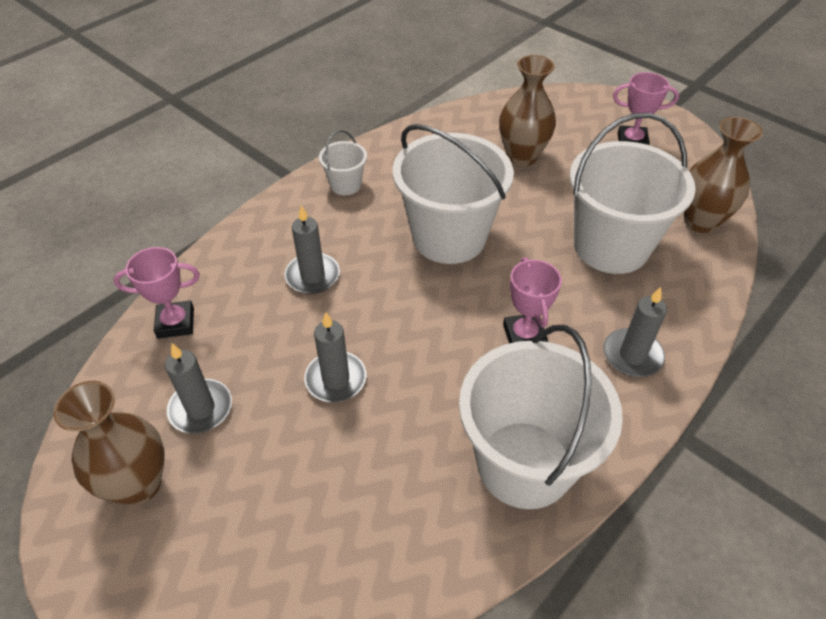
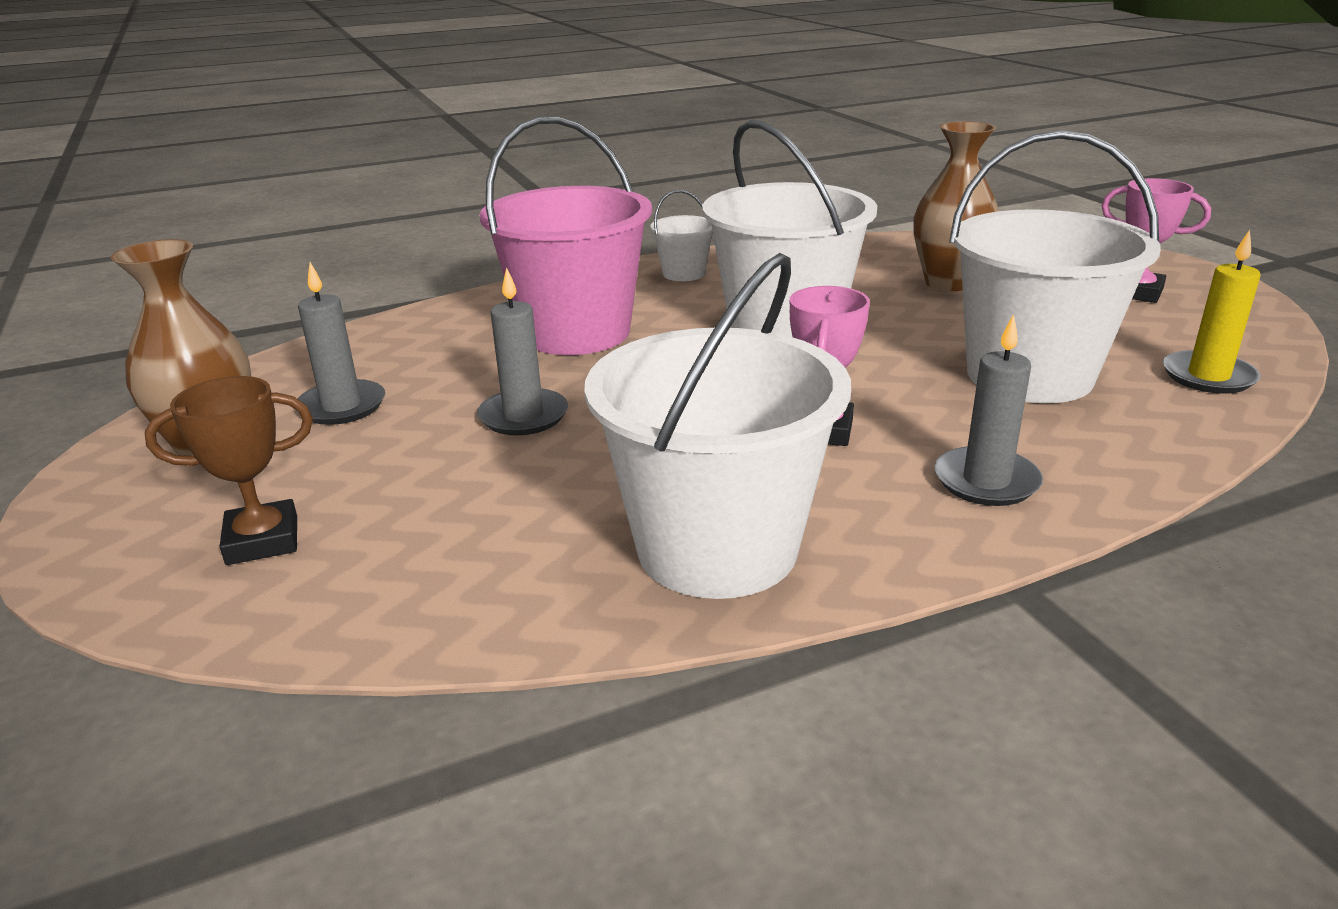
camera: 25 degrees right, 20 degrees down
(175, 323) = (383, 340): pink trophy -> none
(248, 560) = (262, 540): none -> brown trophy
(312, 276) = (576, 332): grey candle -> pink bucket
(700, 221) = (1208, 376): brown vase -> yellow candle

